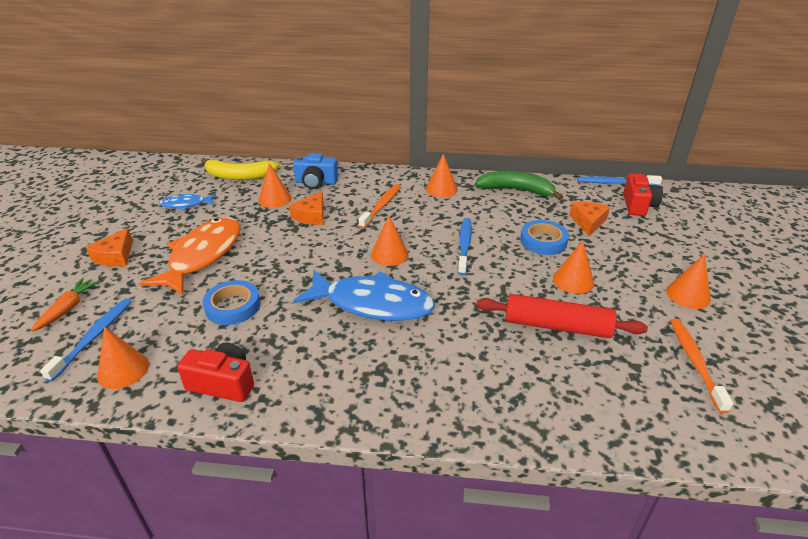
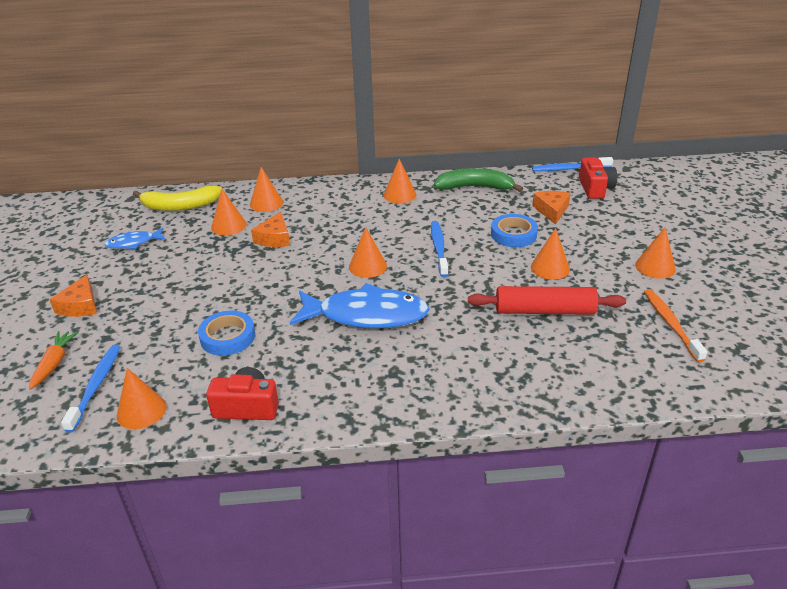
camera: 10 degrees left, 0 degrees up
(203, 255) = (175, 292): orange fish -> none
(316, 182) = (266, 203): blue camera -> orange cone
(381, 206) = (344, 219): orange toothbrush -> none

